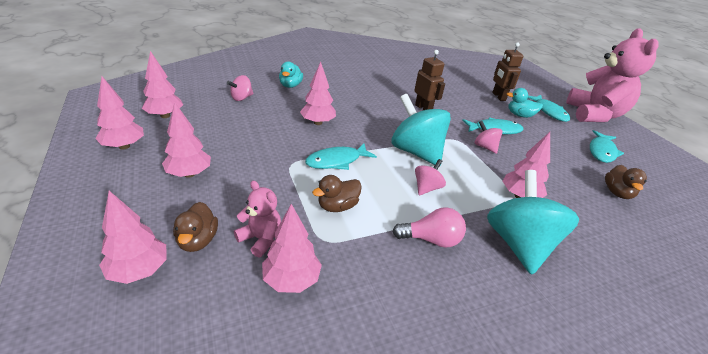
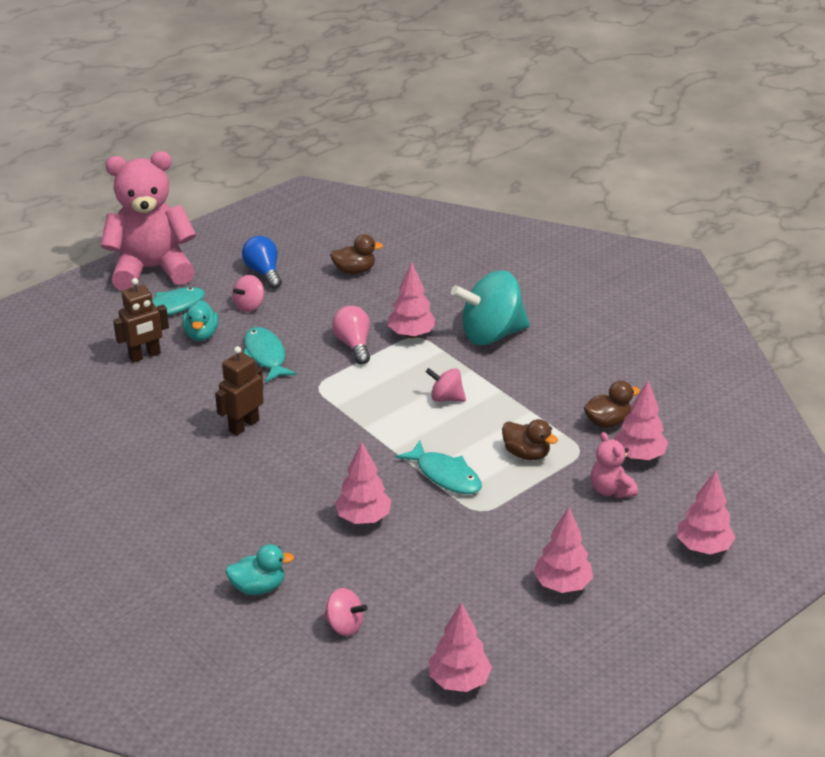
camera: 105 degrees left, 0 degrees up
(124, 146) = (558, 674): pink tree -> none
(198, 240) = (645, 529): brown duck -> brown duck (607, 422)
(260, 239) = (611, 490): pink teddy bear -> pink teddy bear turned 45 degrees counterclockwise
(416, 152) = (375, 416): turquoise spinning top -> none
(431, 240) = (526, 385): pink light bulb -> pink light bulb (353, 345)
(485, 147) = (320, 362): pink spinning top -> pink spinning top (249, 306)
(602, 151) = (263, 272): turquoise fish -> blue light bulb

